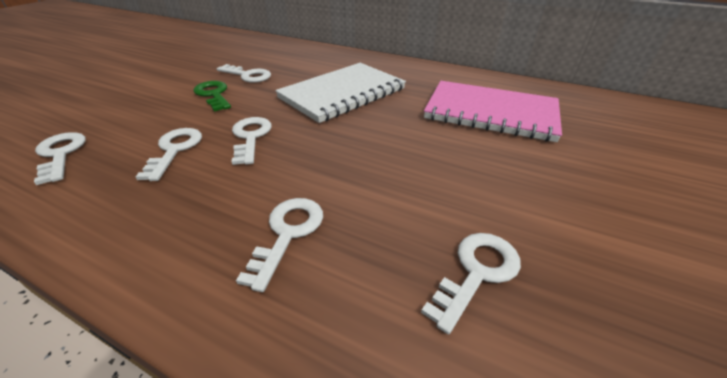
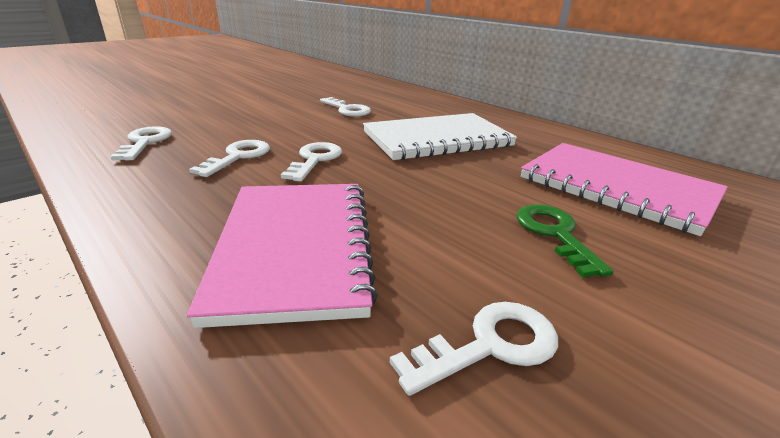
camera: 20 degrees right, 10 degrees down
(213, 94) = (303, 120): green key -> green key (554, 233)
(288, 233) = (295, 248): white key -> pink notebook

